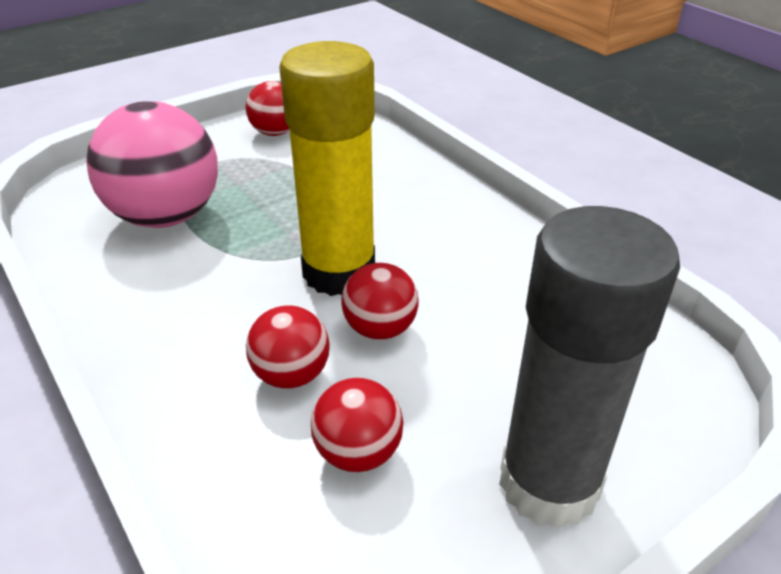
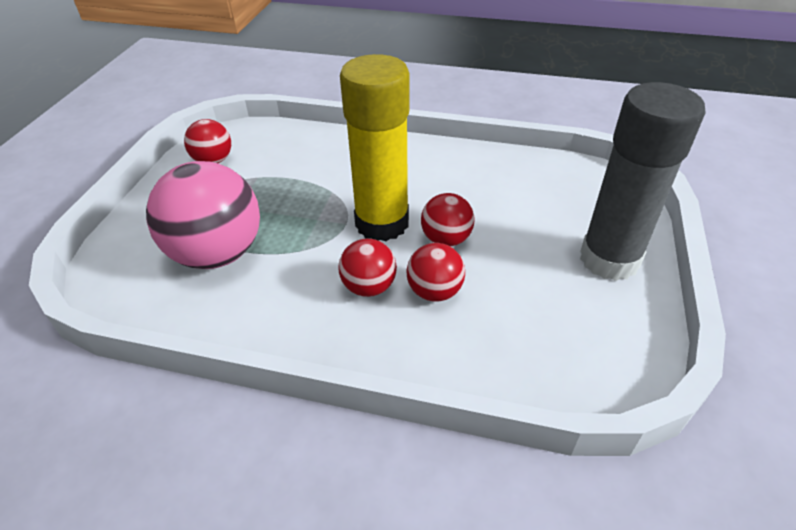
camera: 40 degrees left, 5 degrees up
(358, 452) = (518, 304): red ball -> red ball (369, 287)

